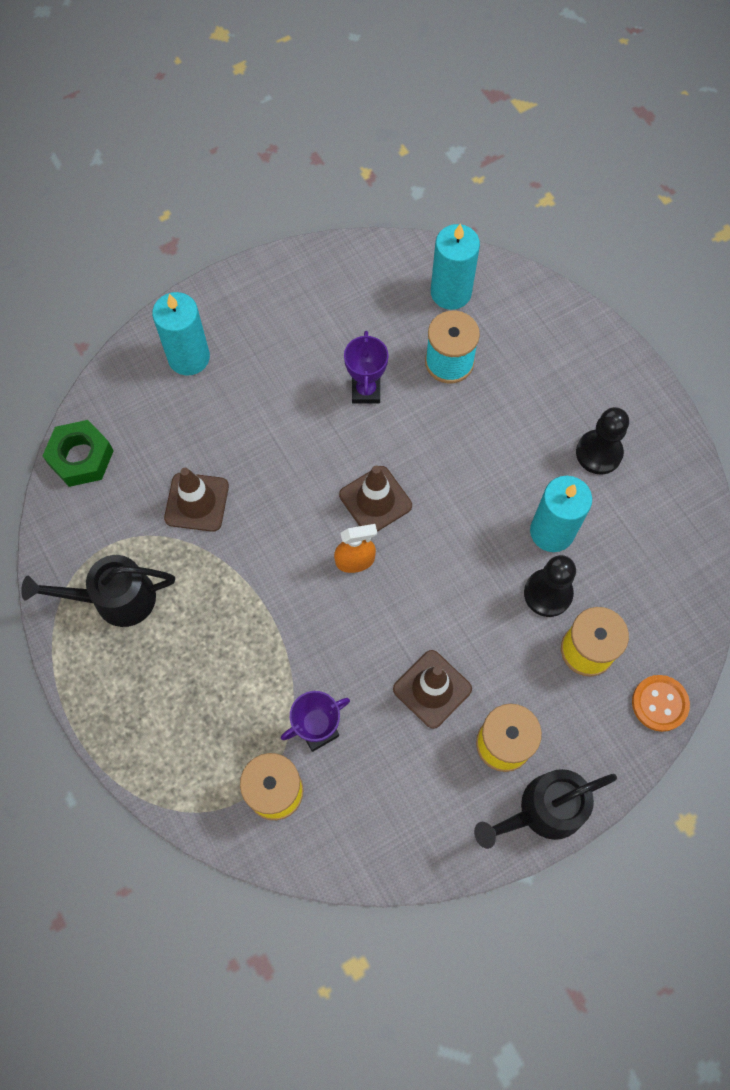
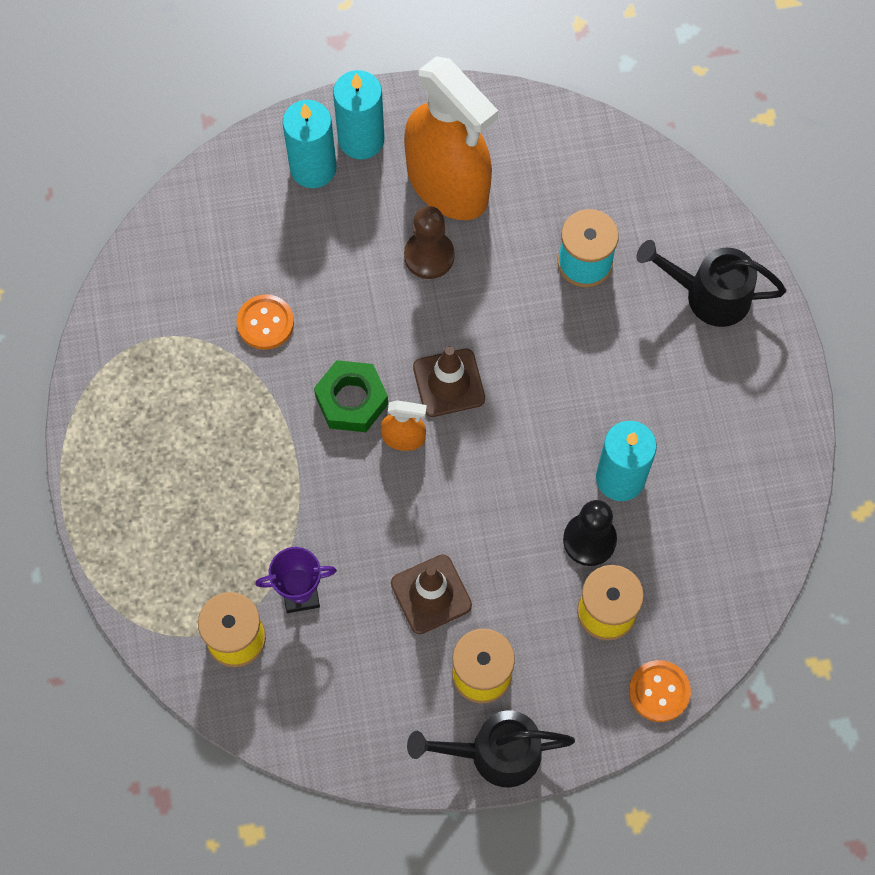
camera: 20 degrees right, 0 degrees up
(81, 457) = (165, 237): green nut -> green nut (351, 400)
(114, 599) = (147, 393): black watering can -> black watering can (708, 295)
(196, 502) = (265, 323): brown traffic cone -> orange button
(309, 334) = (448, 184): none -> orange spray bottle
(316, 399) = (429, 256): none -> brown pawn
(366, 391) = (484, 264): purple trophy -> none
(451, 292) = (617, 187): turquoise candle -> turquoise candle (361, 139)
(599, 453) = (705, 413): black pawn -> none

